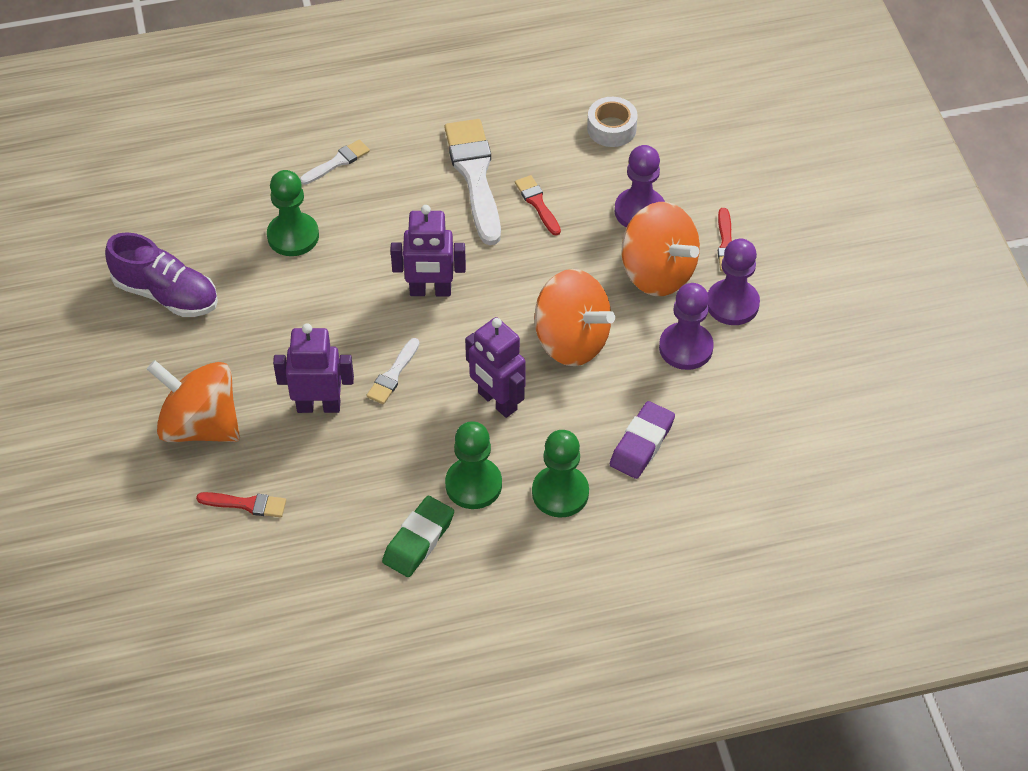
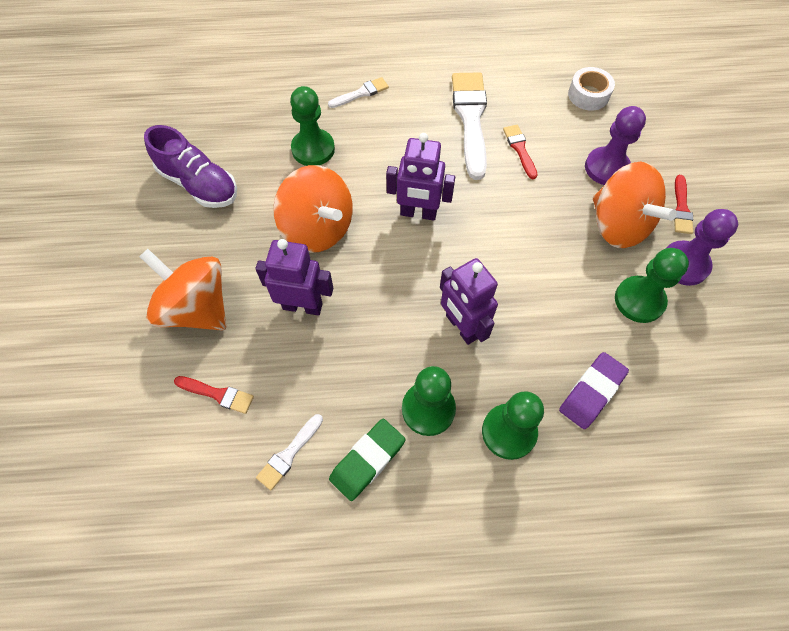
camera: 10 degrees right, 10 degrees up
(393, 375) = (373, 286): white brush -> white brush (289, 454)
(571, 341) = (535, 278): orange spinning top -> orange spinning top (317, 229)
(685, 348) = (639, 300): purple pawn -> green pawn

